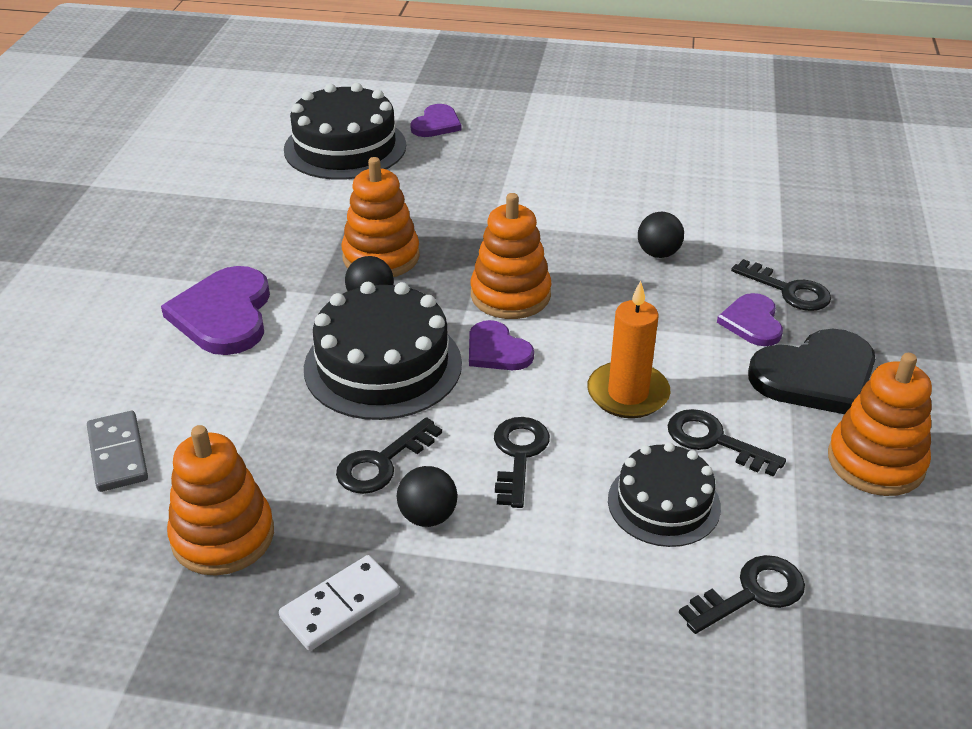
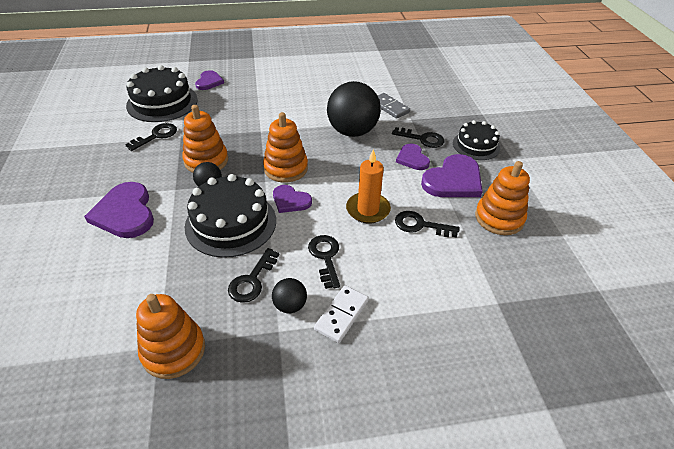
camera: 20 degrees left, 5 degrees up
(117, 454) = (87, 315): grey domino -> grey domino (389, 107)
(340, 606) = (261, 374): white domino -> white domino (342, 315)
(658, 253) = (352, 131): black ball -> black ball, size x2.17
(664, 503) = (410, 265): black cake -> black cake (476, 145)
(751, 593) = (472, 303): black key -> black key (156, 136)
(816, 376) = (453, 180): black heart -> purple heart

